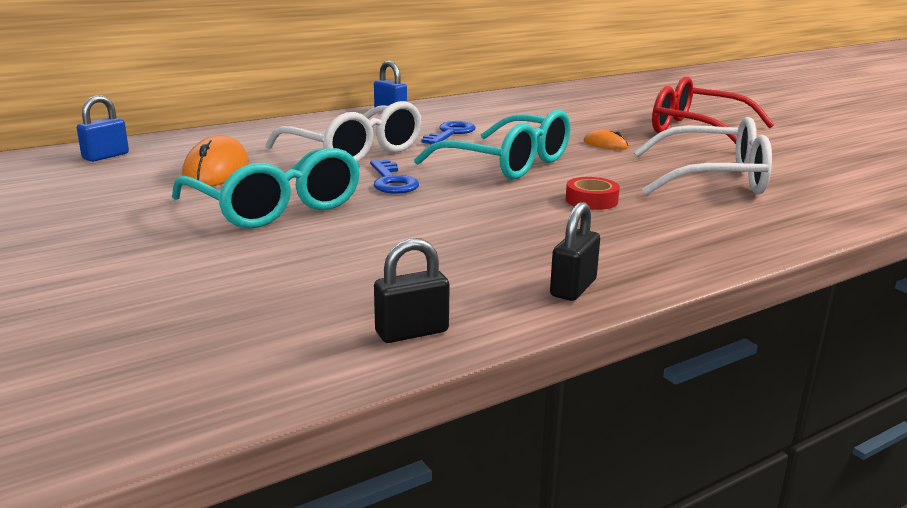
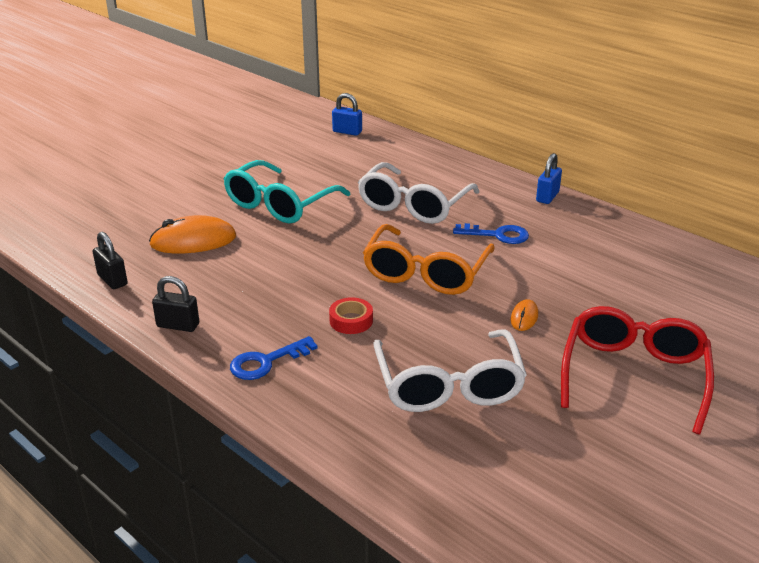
camera: 75 degrees right, 10 degrees up
(216, 171) = (339, 170): orange mouse -> orange mouse (193, 241)
(392, 181) = (351, 232): blue key -> blue key (266, 362)
(508, 164) = (425, 273): turquoise glasses -> orange glasses

